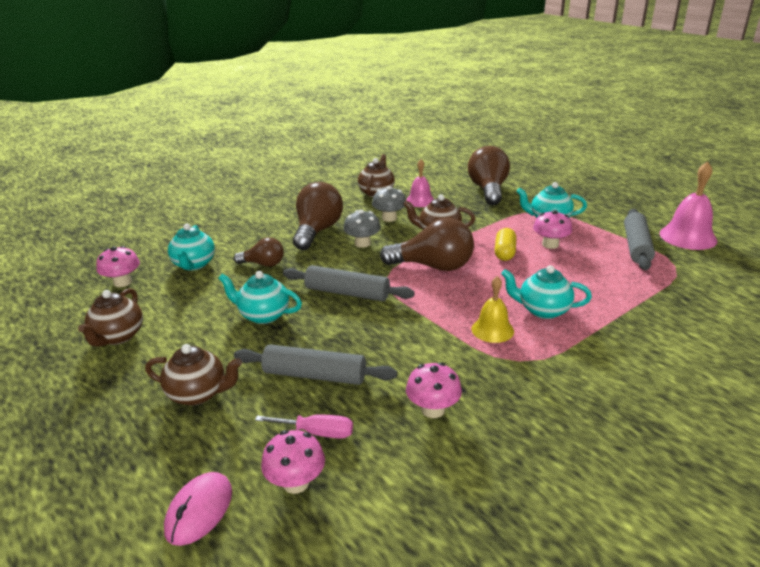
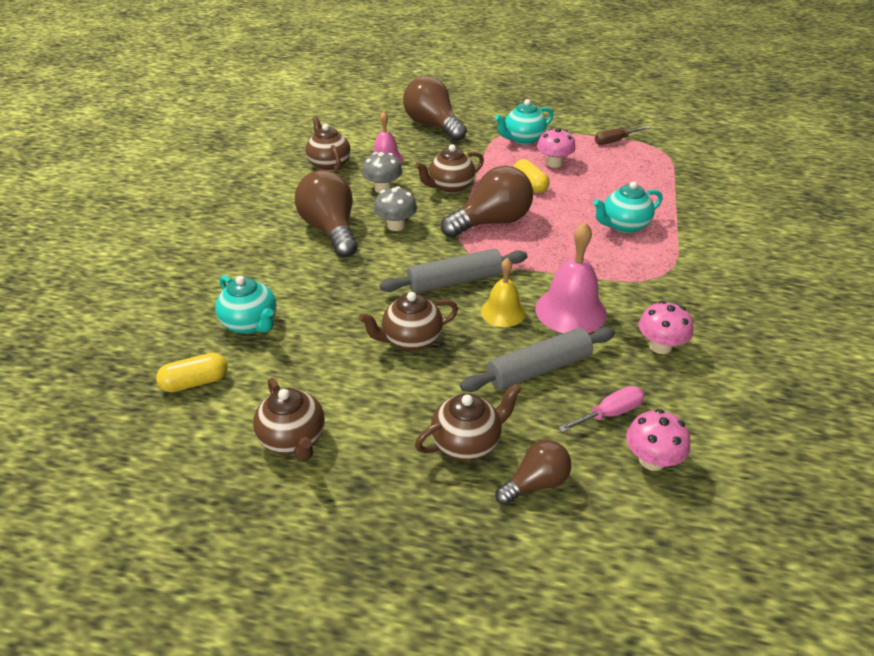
camera: 40 degrees left, 10 degrees up
(122, 282) = (195, 382): pink mushroom -> yellow capsule
(199, 511) = (619, 529): pink mouse -> none
(263, 264) = (328, 289): brown light bulb -> brown light bulb (536, 483)
(263, 315) = (411, 340): turquoise teapot -> brown teapot
(492, 330) = (612, 259): yellow bell -> yellow bell (503, 312)
(636, 246) = (615, 141): grey rolling pin -> brown screwdriver
(688, 237) = (637, 119): pink bell -> pink bell (570, 311)

